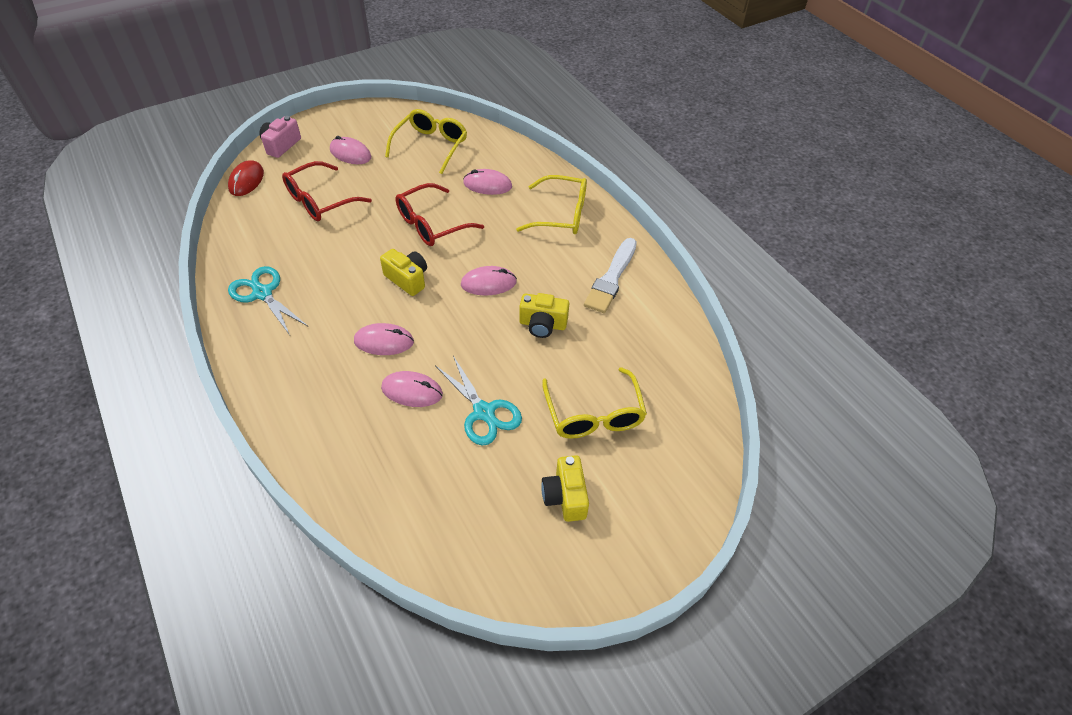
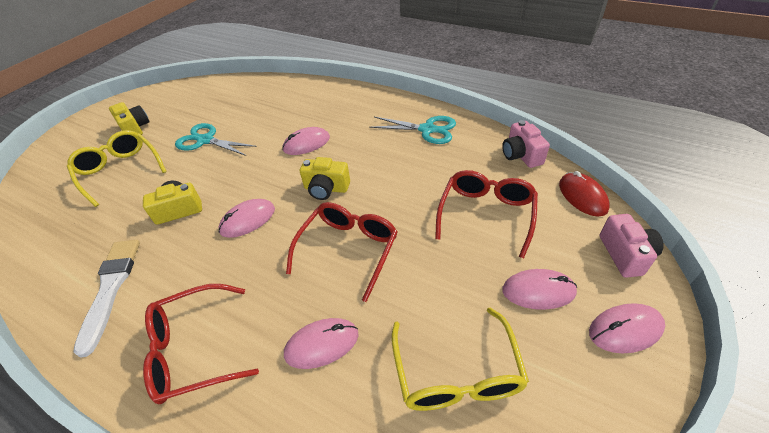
camera: 155 degrees right, 5 degrees down
(232, 227) = (521, 155): none -> pink camera
(412, 391) = (263, 130): pink mouse -> pink mouse (625, 329)
(561, 214) = (194, 350): yellow glasses -> red glasses

